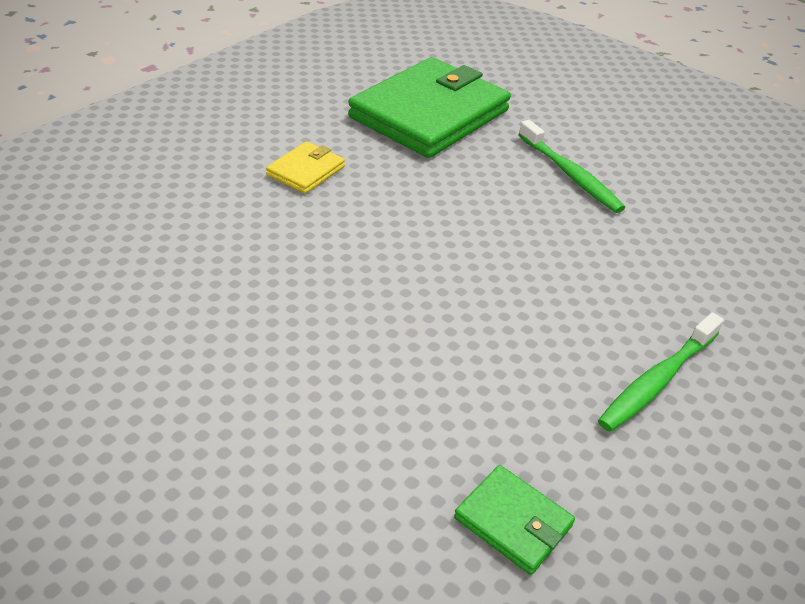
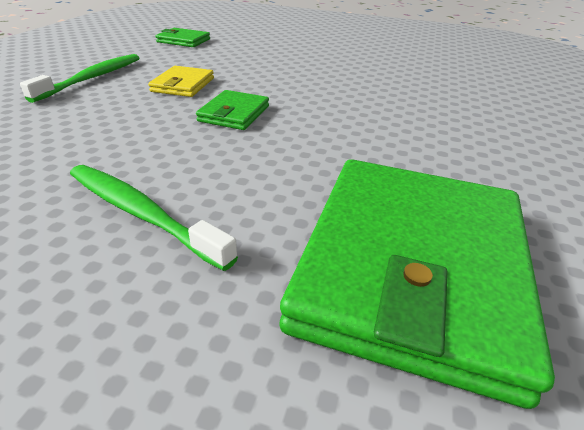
camera: 160 degrees right, 5 degrees down
(306, 171) = (447, 142): yellow wallet -> yellow wallet (183, 85)
(481, 255) = (234, 113): none -> green wallet

